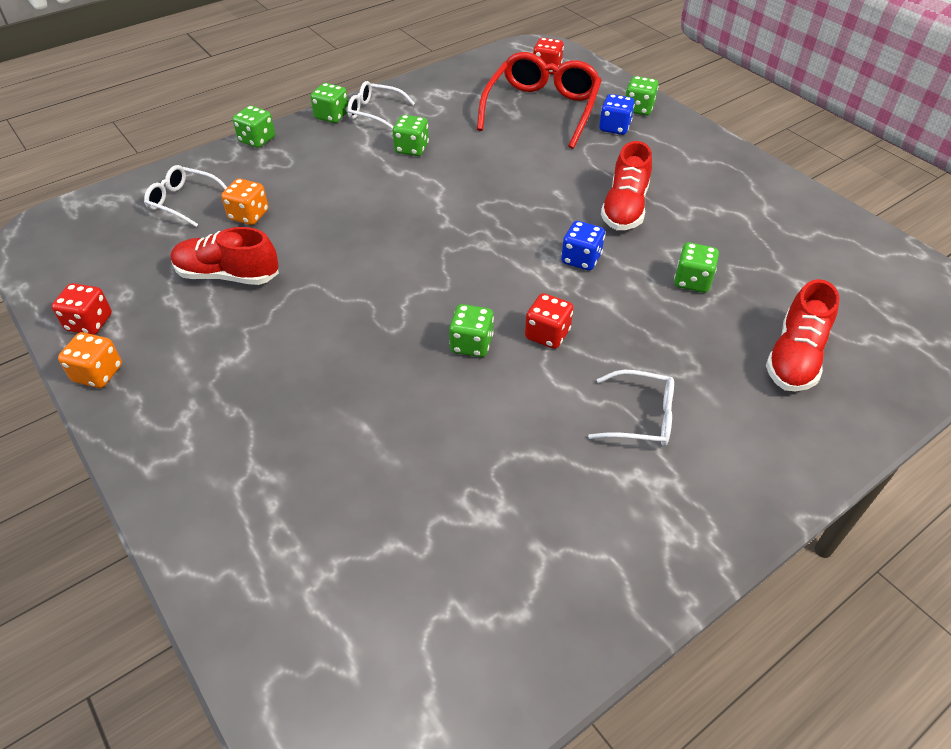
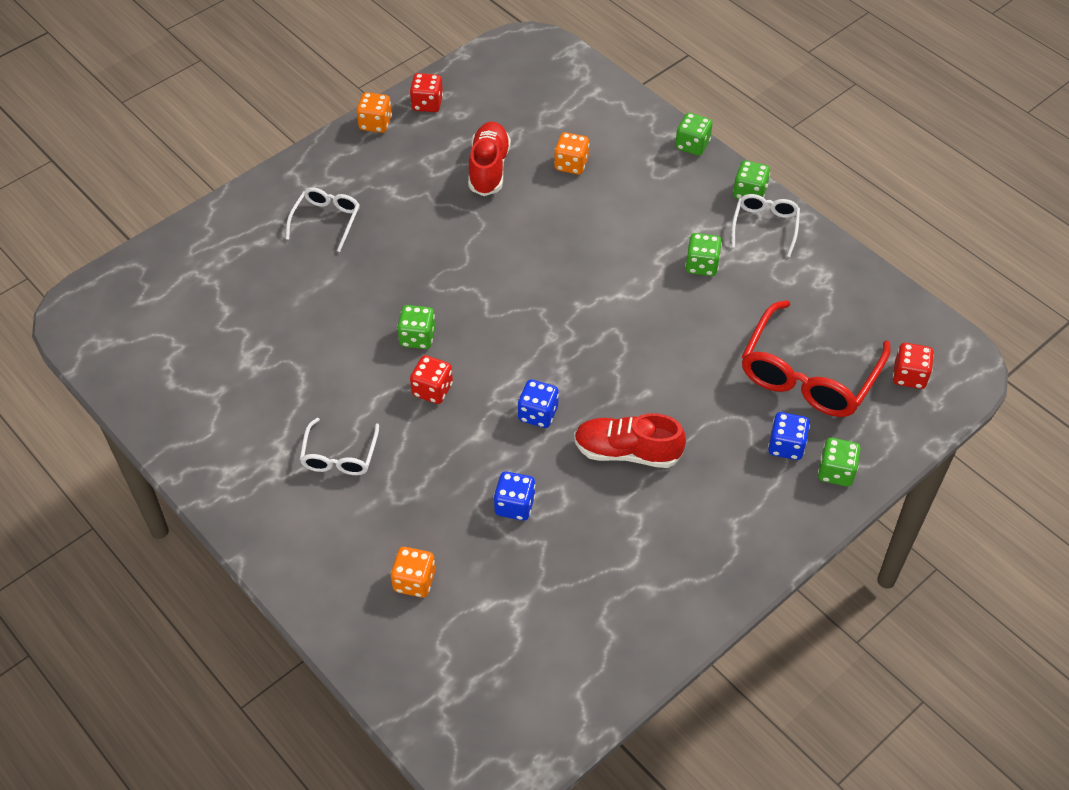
camera: 85 degrees right, 5 degrees up
(184, 202) = (584, 118): white glasses -> white glasses (326, 221)
(541, 110) = (809, 374): red glasses -> red glasses turned 105 degrees clockwise
(692, 281) = (514, 505): green dice -> blue dice
(795, 357) = (414, 581): red shoe -> orange dice

